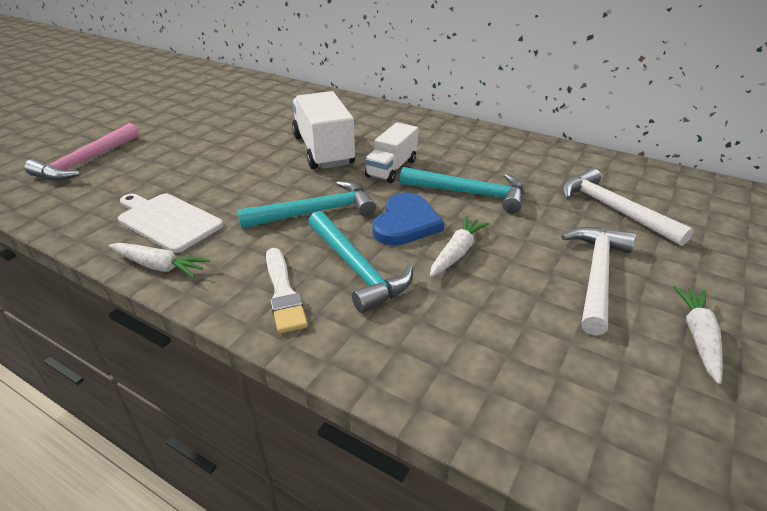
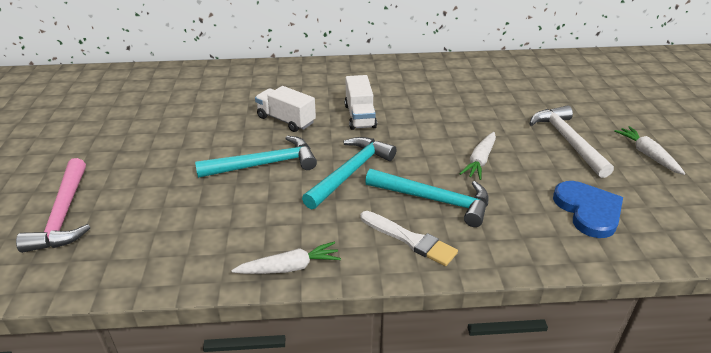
camera: 35 degrees left, 0 degrees up
(167, 221) = (239, 231): white cutting board -> none
(323, 150) = (286, 120): white truck -> white truck, size x0.62
(406, 223) = (423, 154): blue heart -> blue heart (588, 210)
(457, 253) = (480, 161): white carrot -> white carrot turned 150 degrees counterclockwise
(470, 193) = (437, 115): turquoise hammer -> turquoise hammer (265, 164)
(612, 209) = (529, 94): white hammer -> none

